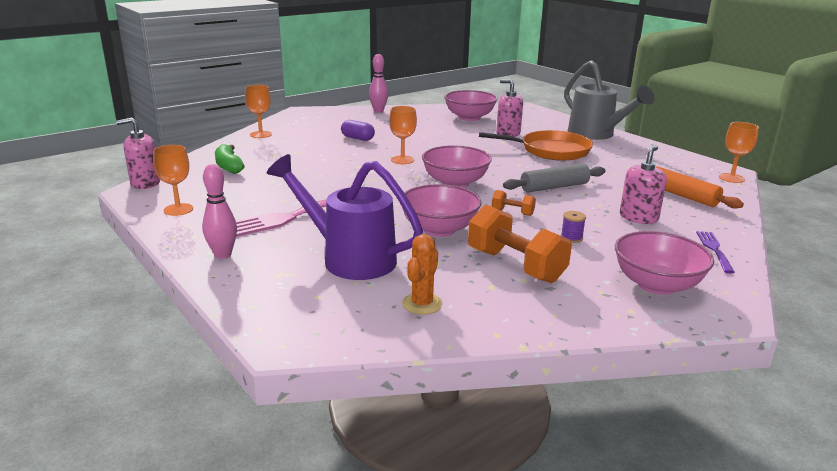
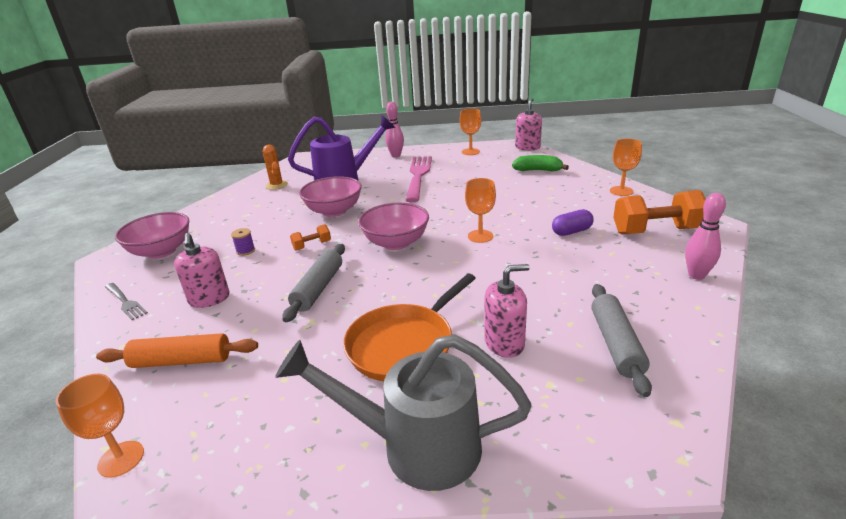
camera: 130 degrees right, 5 degrees up
(469, 117) = (616, 344): pink bowl -> grey rolling pin
(515, 265) = (258, 218): orange dumbbell -> orange dumbbell (656, 231)
(714, 250) = (125, 302): purple fork -> grey fork

